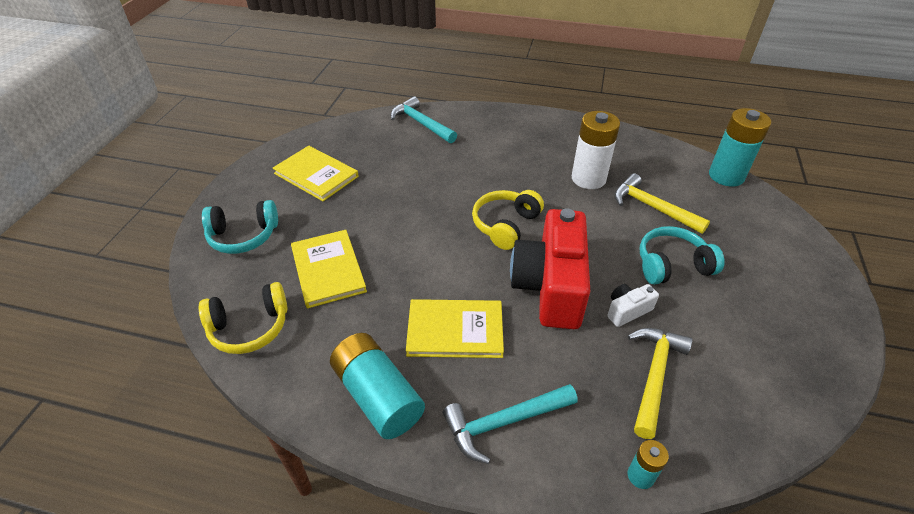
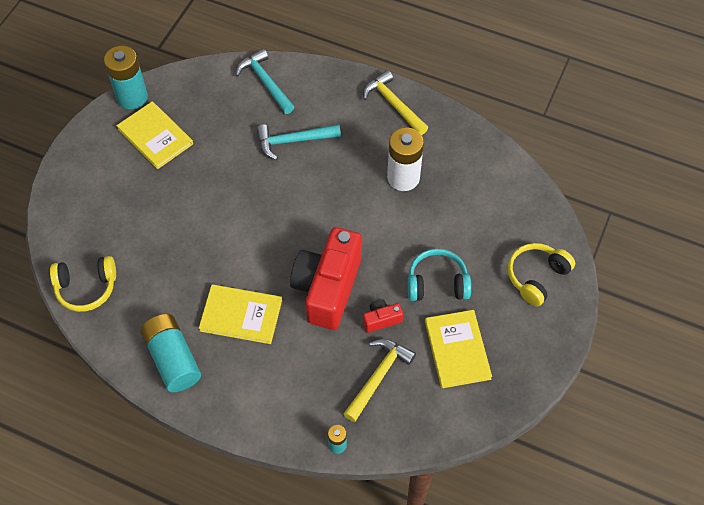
camera: 10 degrees right, 15 degrees up
(243, 236) = (87, 198): turquoise headphones -> none
(328, 270) = (152, 243): yellow book -> yellow book (457, 350)
(504, 422) = (257, 393): turquoise hammer -> turquoise hammer (293, 141)
(505, 225) = (310, 220): yellow headphones -> yellow headphones (537, 277)
(627, 310) = (381, 319): white camera -> red camera
(652, 207) = (448, 220): yellow hammer -> yellow hammer (393, 104)
(726, 176) = (535, 193): turquoise battery -> turquoise battery (132, 97)

